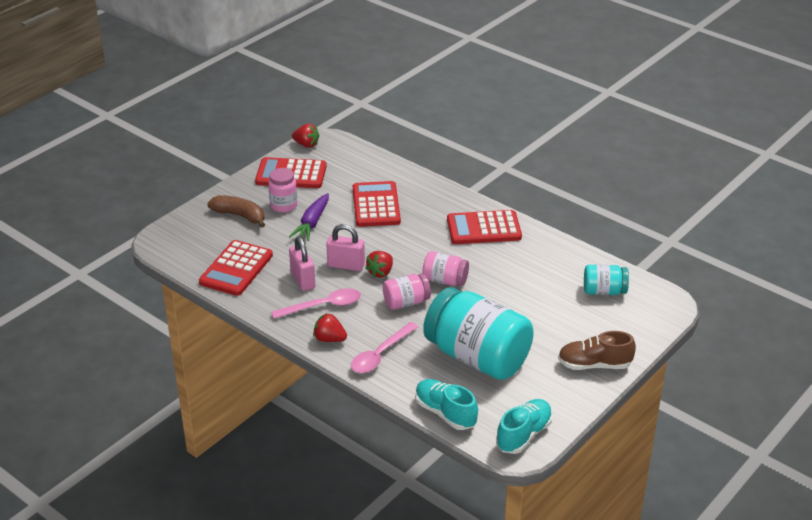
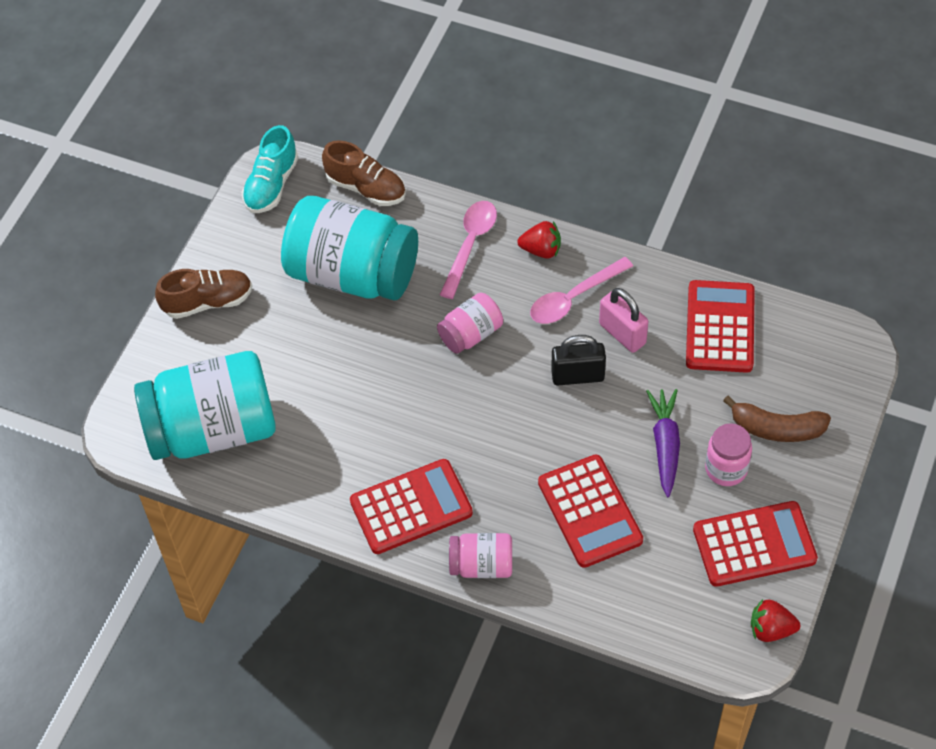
camera: 165 degrees right, 20 degrees up
(346, 265) = (577, 376): pink padlock -> black padlock
(380, 272) = (525, 377): red strawberry -> none
(445, 280) = (433, 387): pink jar -> pink jar (481, 565)
(445, 413) = (366, 188): turquoise shoe -> brown shoe
(604, 291) = (213, 429): turquoise jar -> turquoise jar, size x2.11

